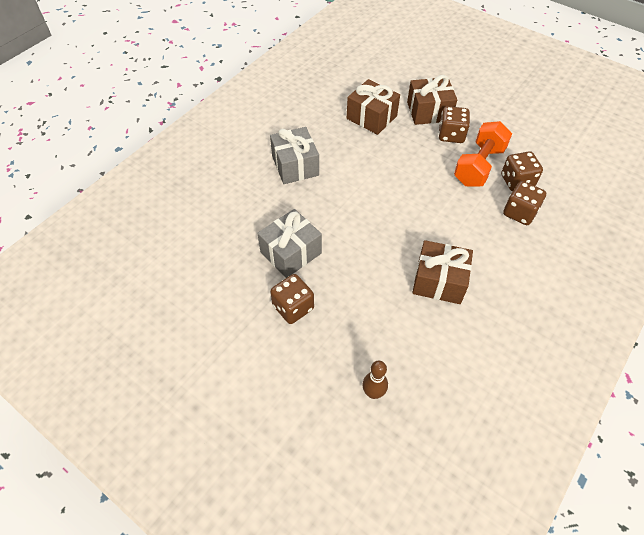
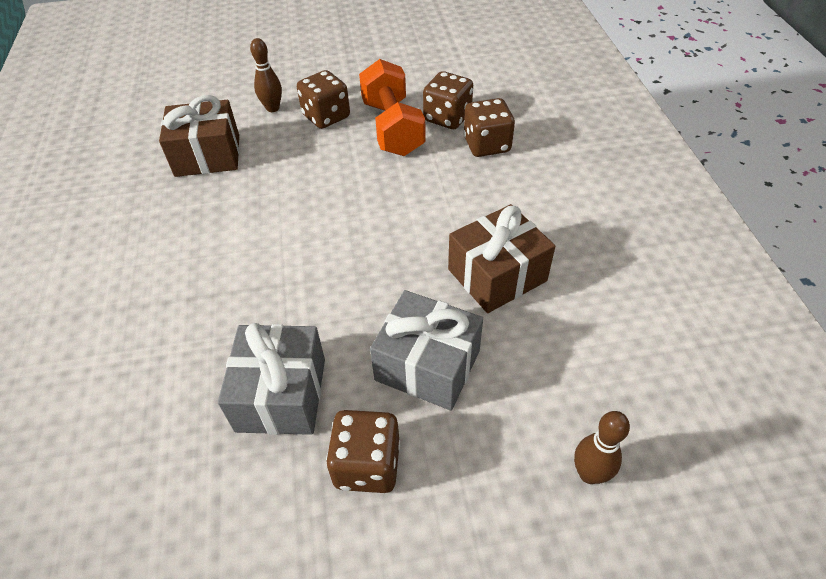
camera: 45 degrees left, 5 degrees down
(295, 166) = (162, 279): grey gift -> grey gift (427, 365)
(429, 111) = (272, 108): brown gift -> brown bowling pin

